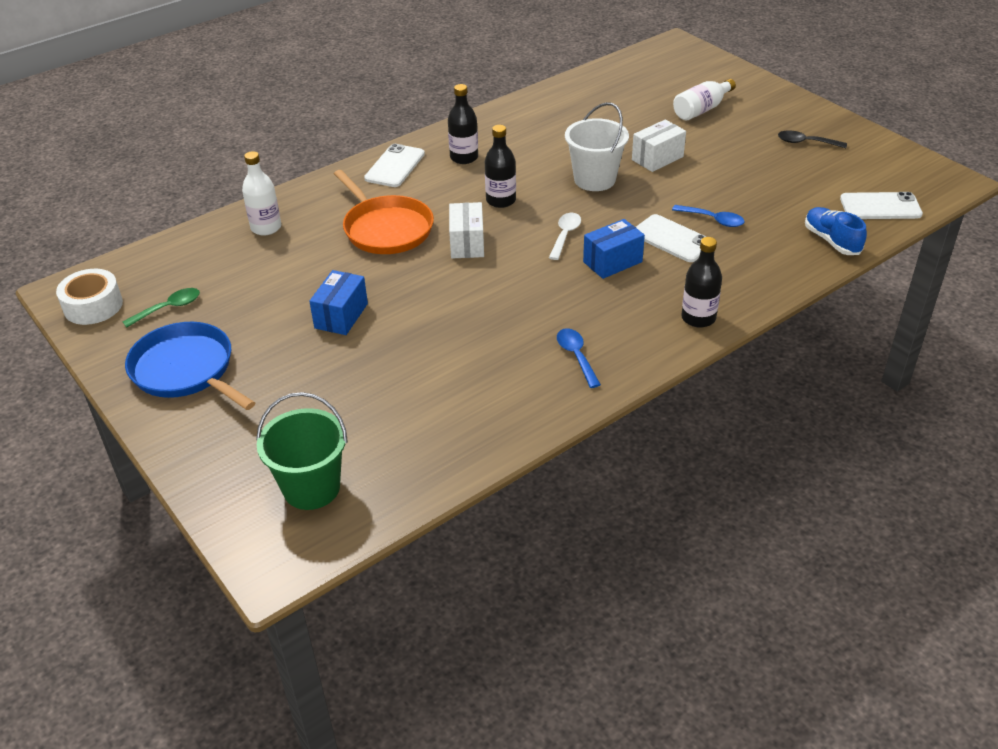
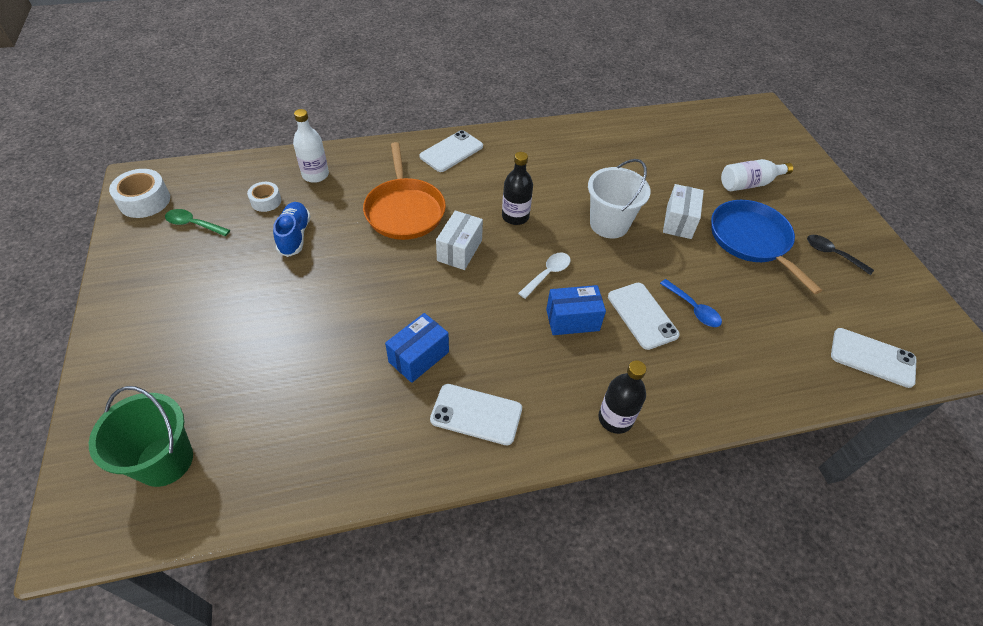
camera: 20 degrees right, 10 degrees up
(169, 308) = (193, 224): green spoon -> green spoon turned 150 degrees counterclockwise
(186, 370) = (162, 290): blue pan -> blue pan (751, 240)
(231, 265) = (266, 201): none -> white tape
(341, 316) = (312, 285): blue box -> blue box (419, 357)
(464, 157) = (512, 162): black bottle -> none
(576, 356) = (476, 414): blue spoon -> white phone
(657, 158) = (679, 221): white box -> white box turned 60 degrees counterclockwise
(831, 241) = (799, 379): blue shoe -> blue shoe (294, 236)

